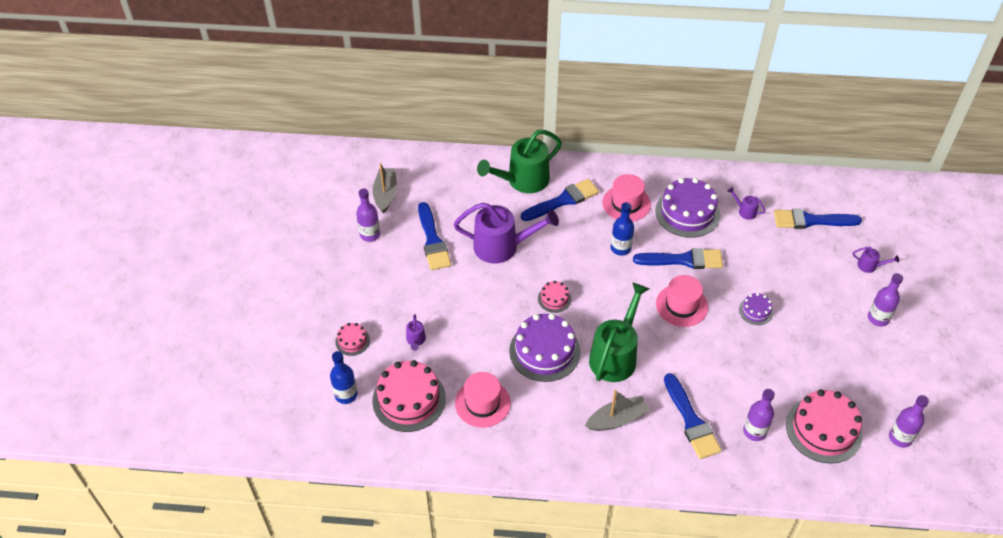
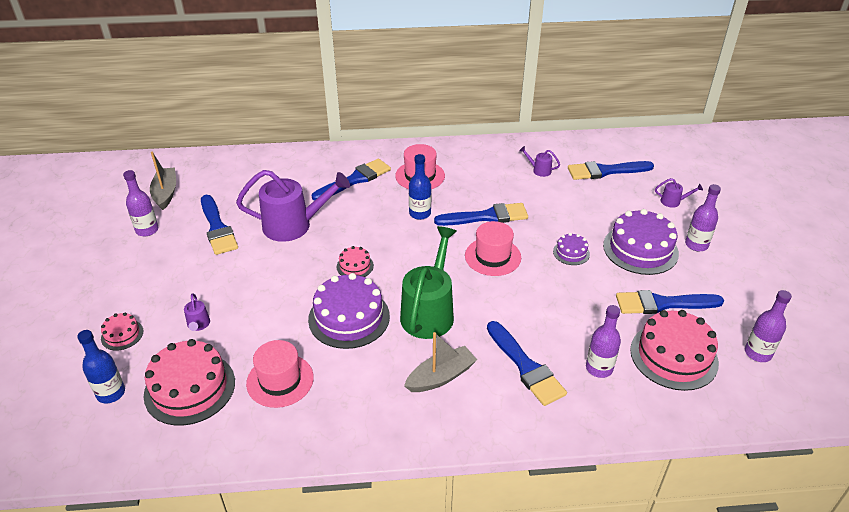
camera: 10 degrees left, 10 degrees down
(523, 181) = (311, 168): green watering can -> none
(687, 212) = (483, 177): purple cake -> purple cake (640, 249)
(828, 376) = (662, 304): none -> blue brush

